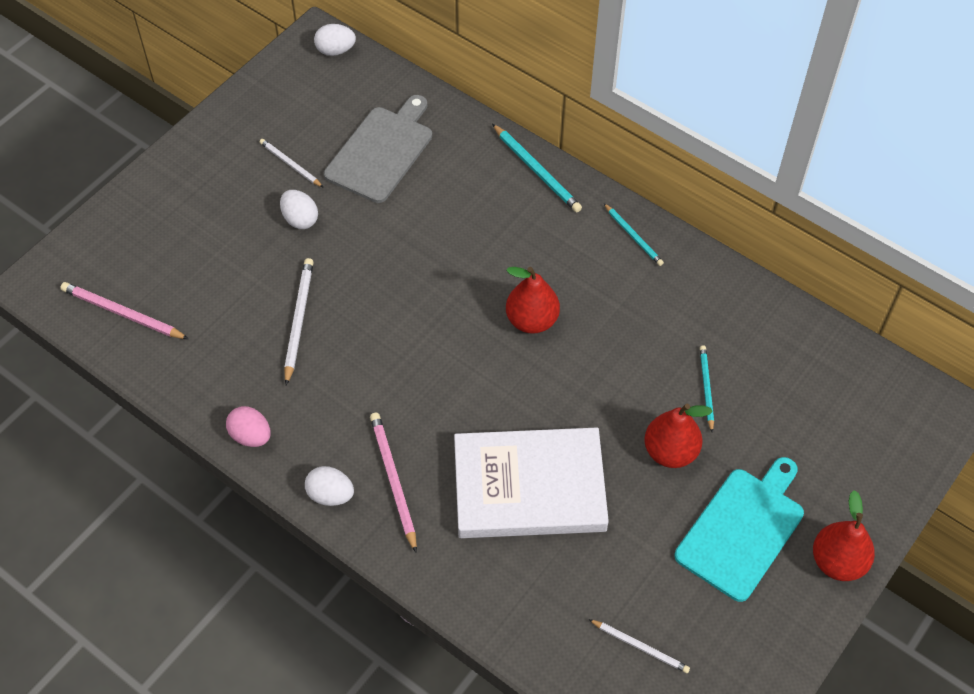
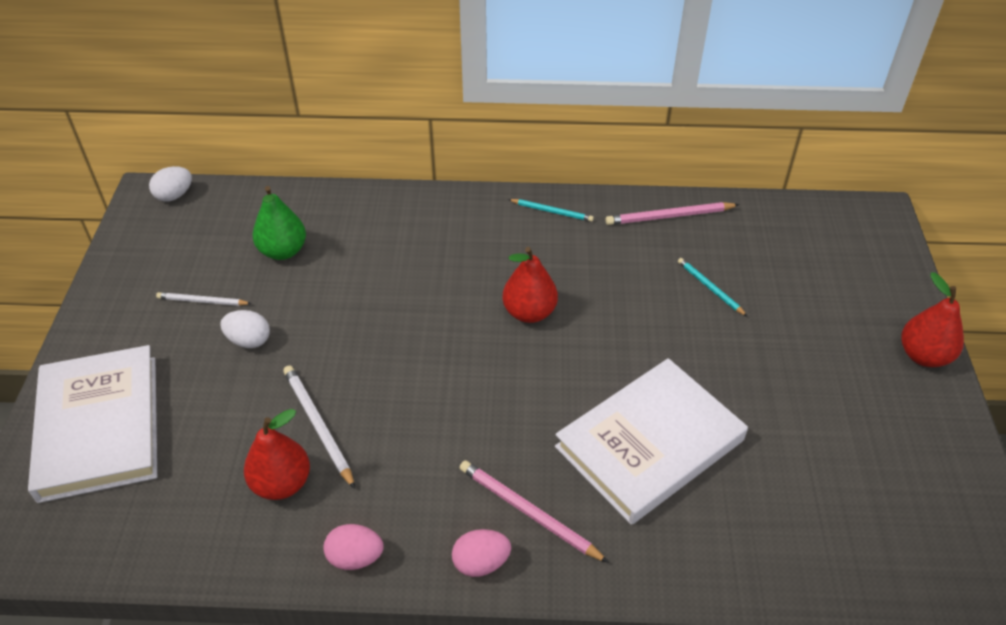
camera: 35 degrees left, 10 degrees down
(122, 313) = (121, 522): pink pencil -> pink pencil (669, 216)
(154, 231) = (99, 426): none -> white book
(330, 495) = (481, 563): white egg -> pink egg
(381, 151) = (283, 251): grey cutting board -> green pear
(537, 170) = (432, 203): turquoise pencil -> none
(640, 647) = (860, 516): white pencil -> none
(670, 452) = (730, 349): red pear -> red pear (281, 483)
(742, 530) = (838, 374): turquoise cutting board -> none

